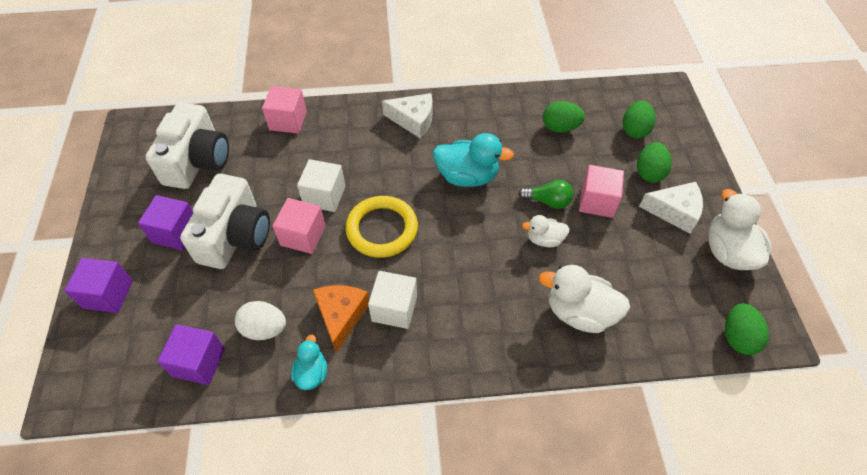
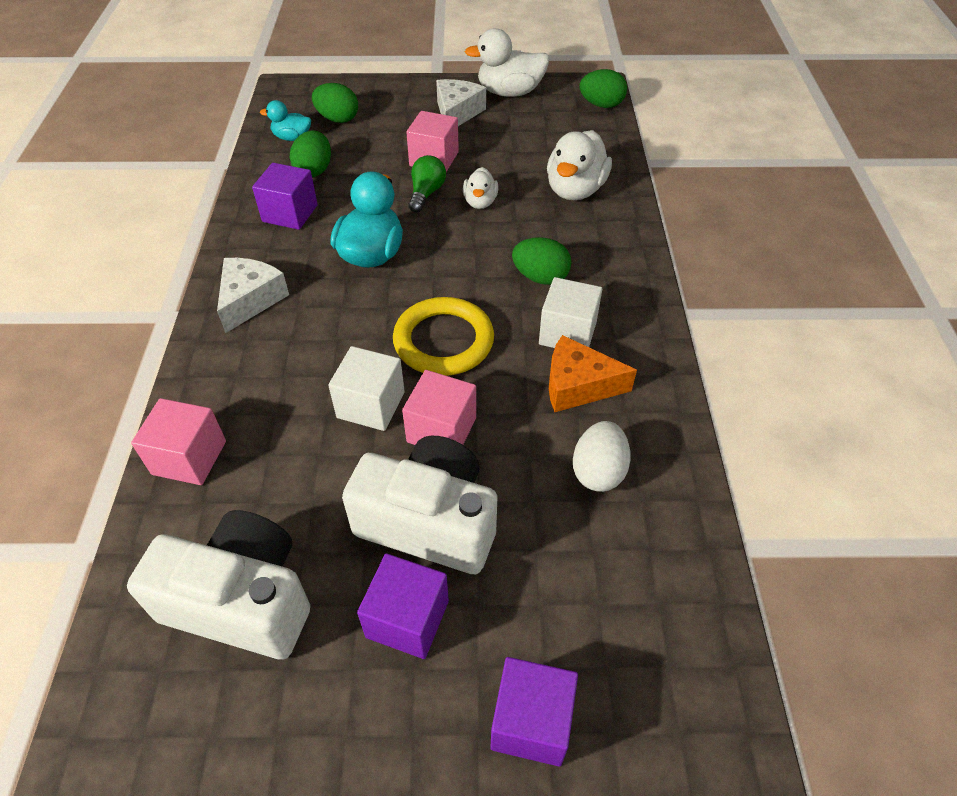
camera: 85 degrees left, 5 degrees down
(199, 362) = (655, 552): purple cube -> purple cube (290, 213)
(312, 373) = (661, 415): turquoise duck -> turquoise duck (292, 138)
(649, 172) = (402, 119): green egg -> green egg (540, 277)

